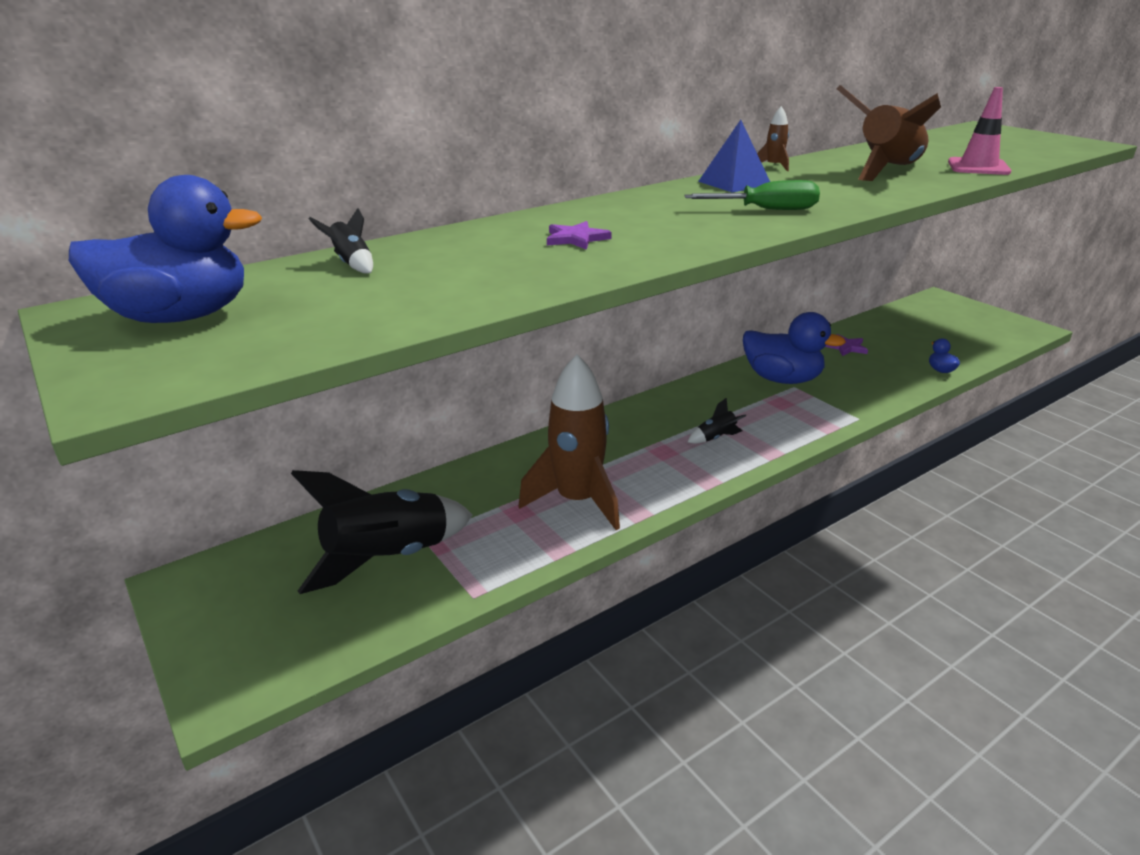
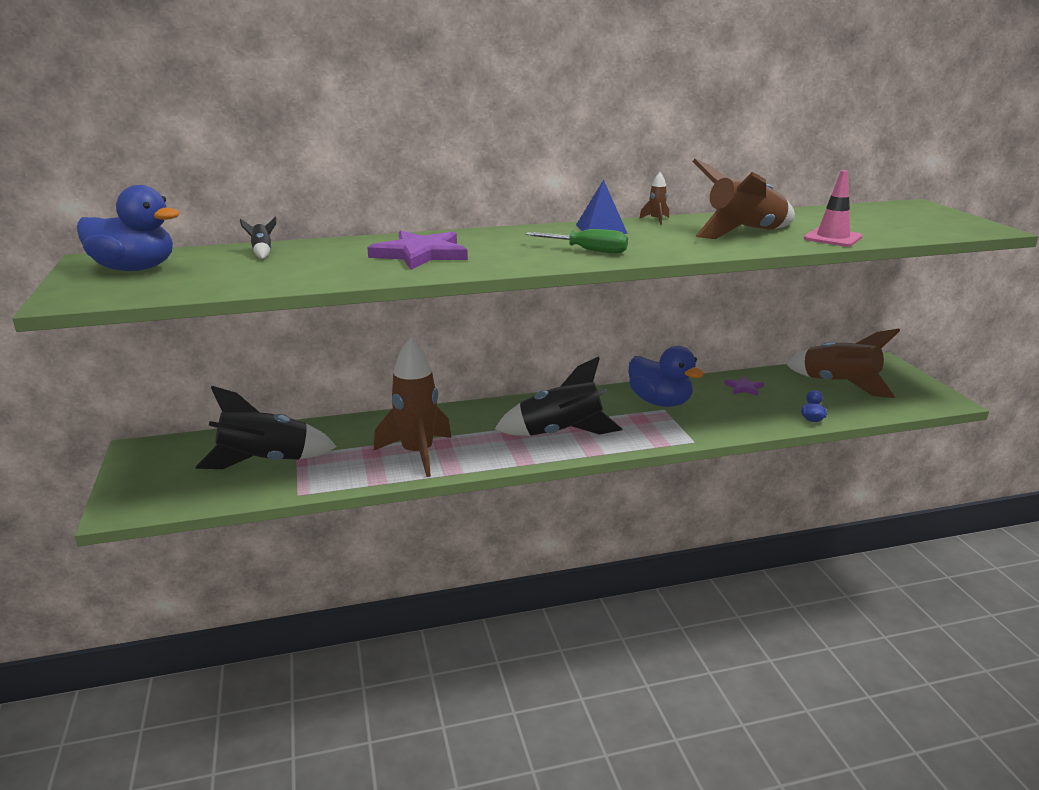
camera: 20 degrees right, 5 degrees down
(576, 239) = (420, 254): purple star -> purple star, size x2.03
(716, 438) = (560, 433): black rocket -> black rocket, size x2.46
(926, 328) = (839, 384): none -> brown rocket

